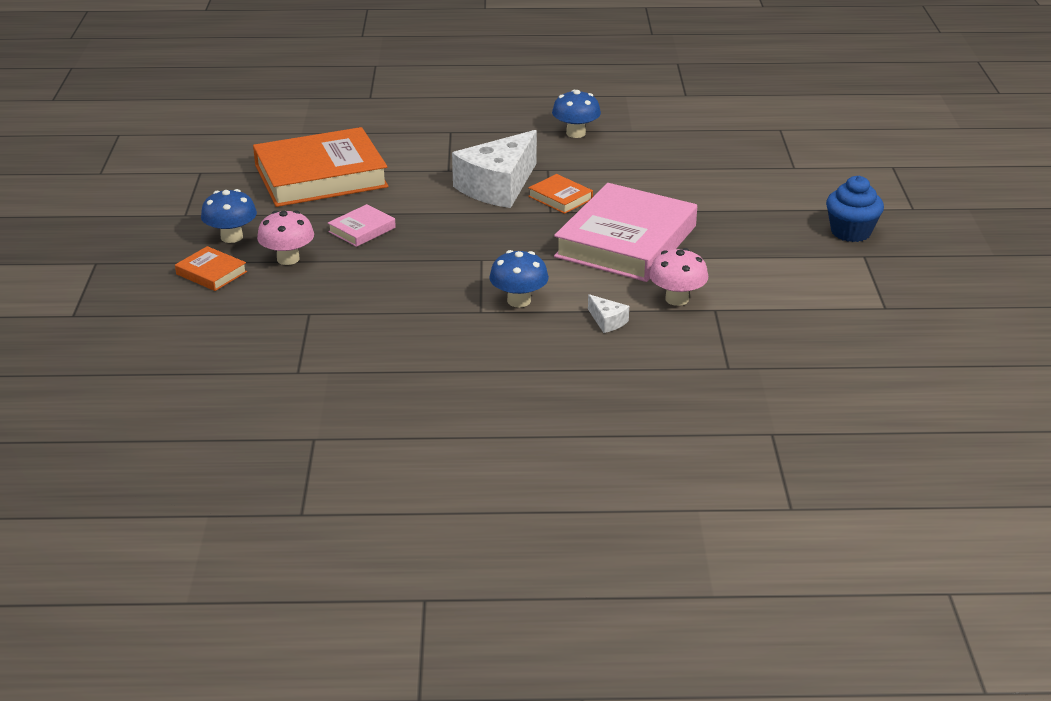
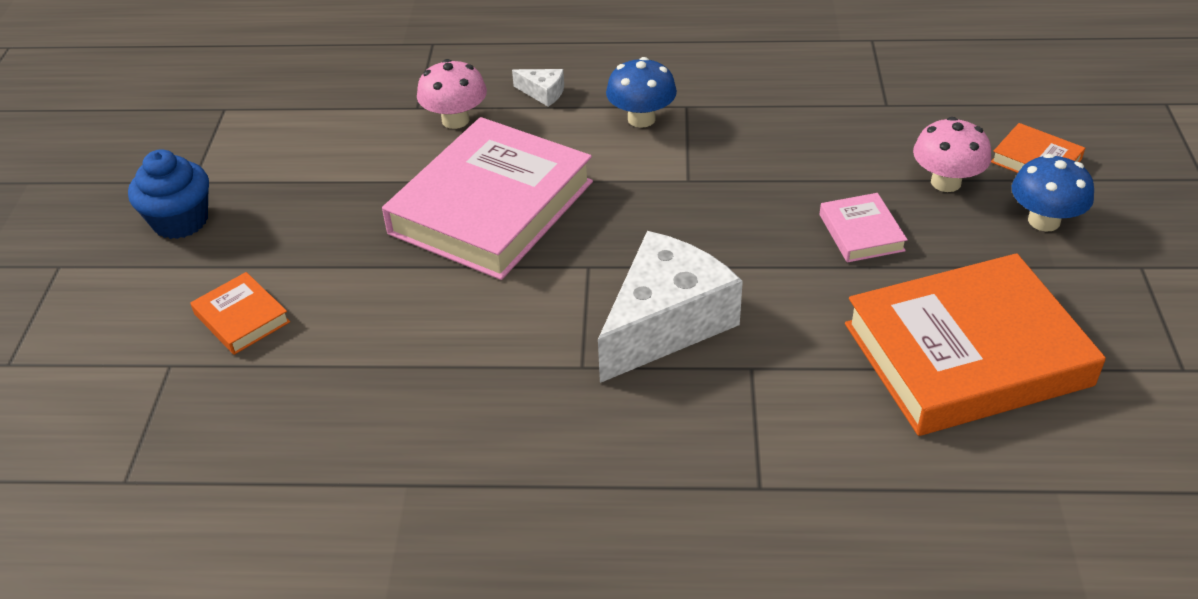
camera: 175 degrees left, 10 degrees up
(362, 230) = (861, 232): pink book -> pink book turned 60 degrees counterclockwise
(560, 198) = (569, 295): orange book -> orange book (241, 318)
(575, 133) = (516, 475): blue mushroom -> none
(607, 321) = (543, 93): white cheese -> white cheese turned 150 degrees clockwise

